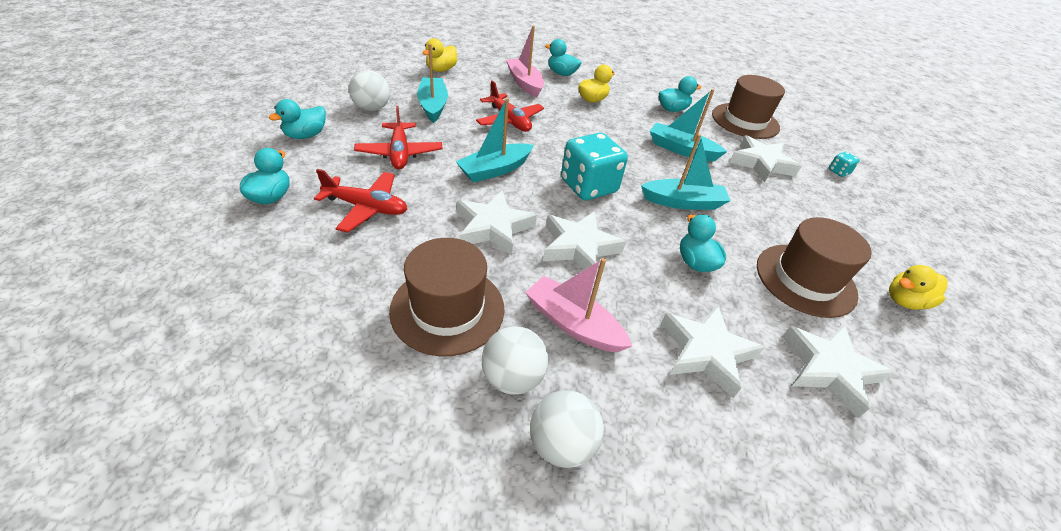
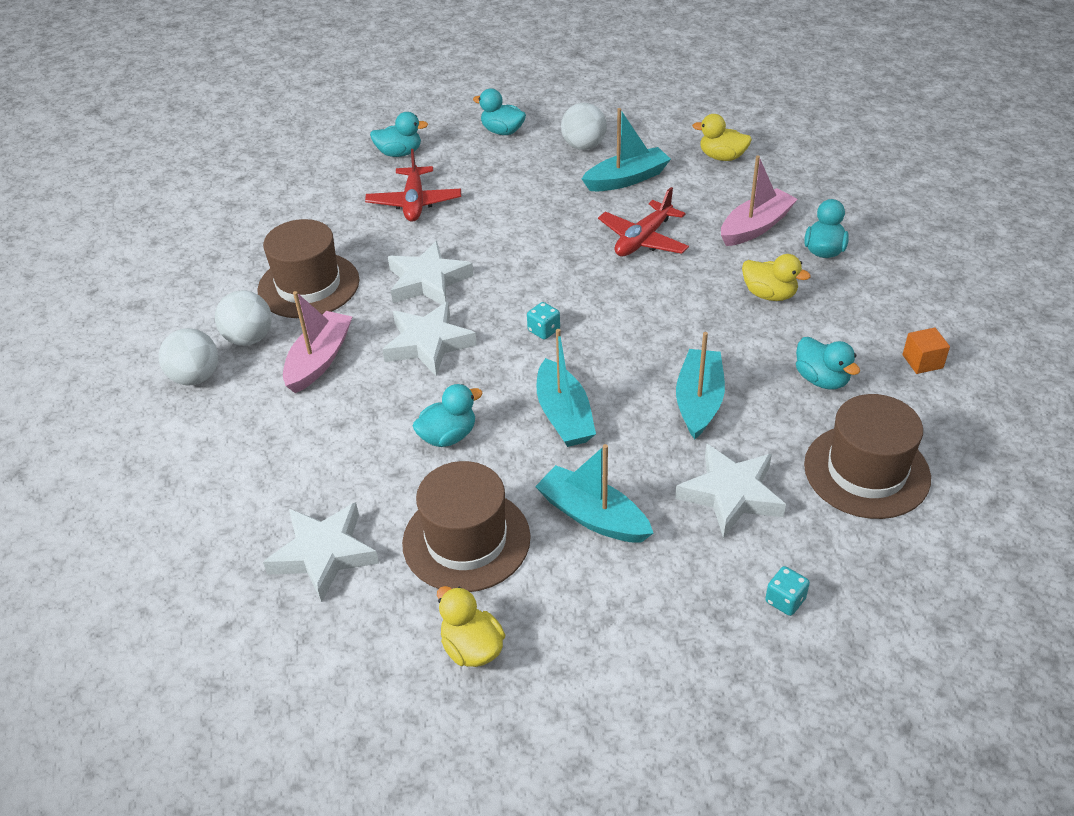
camera: 80 degrees right, 0 degrees up
(399, 153) = (513, 190): red plane -> none
(495, 170) = (527, 256): turquoise boat -> turquoise boat (593, 516)
(588, 186) = (544, 330): turquoise dice -> turquoise dice, size x0.43
(666, 81) = (922, 361): none -> orange cube
(706, 352) = (315, 454): white star -> none

